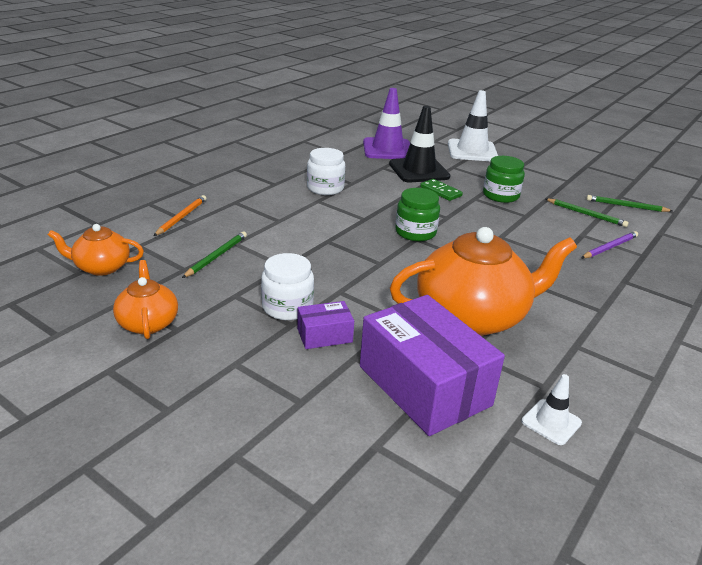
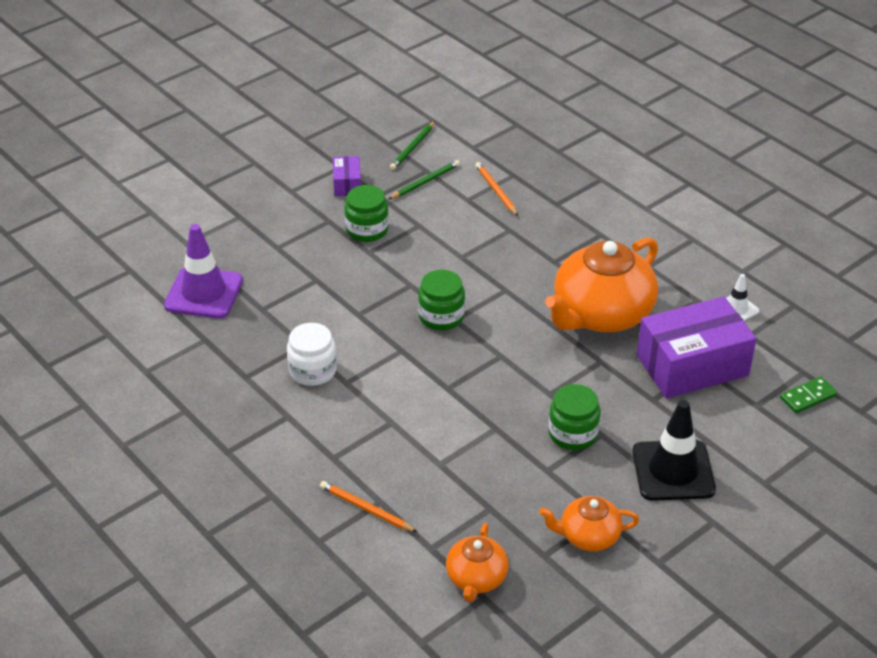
camera: 75 degrees left, 10 degrees up
(216, 256) = (467, 481): green pencil -> none
(287, 307) = (573, 434): white jar -> green jar
(324, 335) = (620, 414): purple box -> purple box (347, 184)
(419, 170) = (281, 279): black traffic cone -> black traffic cone (673, 471)
(440, 191) = (346, 274): green domino -> green domino (808, 397)
(472, 151) = (232, 218): white traffic cone -> none
(472, 316) = (601, 314): orange teapot -> orange teapot turned 135 degrees counterclockwise
(609, 247) = (496, 191): purple pencil -> orange pencil

